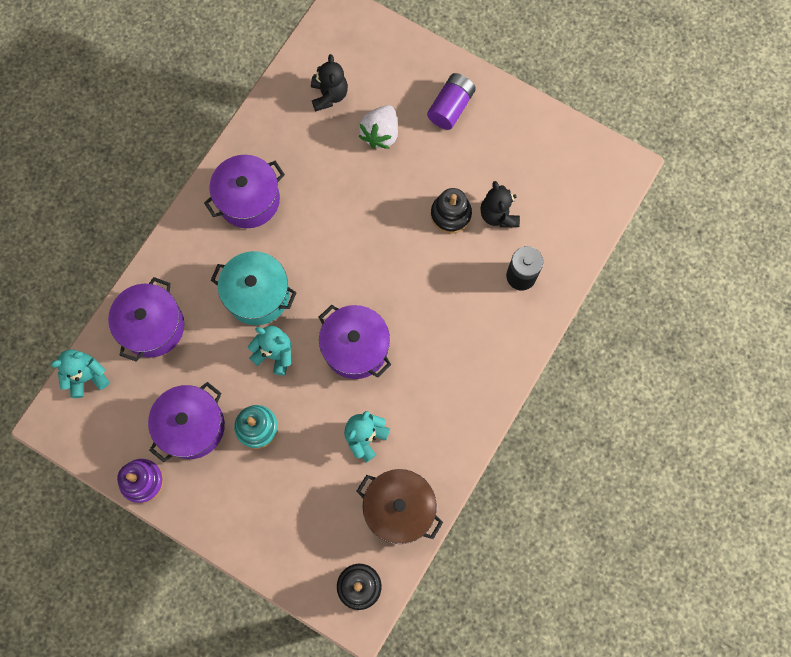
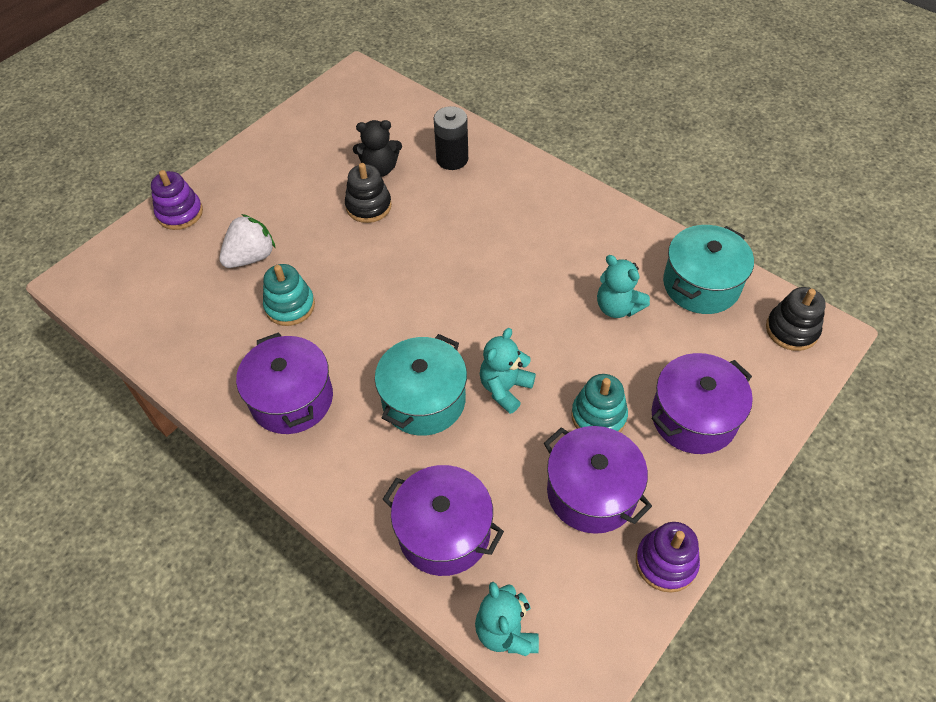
camera: 80 degrees left, 20 degrees down
(329, 95) = (182, 301): black teddy bear -> none
(334, 177) = (290, 306): none -> turquoise stacking toy
(355, 347) = (509, 306): purple pot -> purple pot (693, 417)
(380, 134) = (251, 257): white strawberry -> white strawberry turned 75 degrees counterclockwise
(399, 508) = (701, 284): brown pot -> turquoise pot
(420, 65) = (180, 213): none -> purple stacking toy
(450, 107) = (242, 193): purple battery -> none

